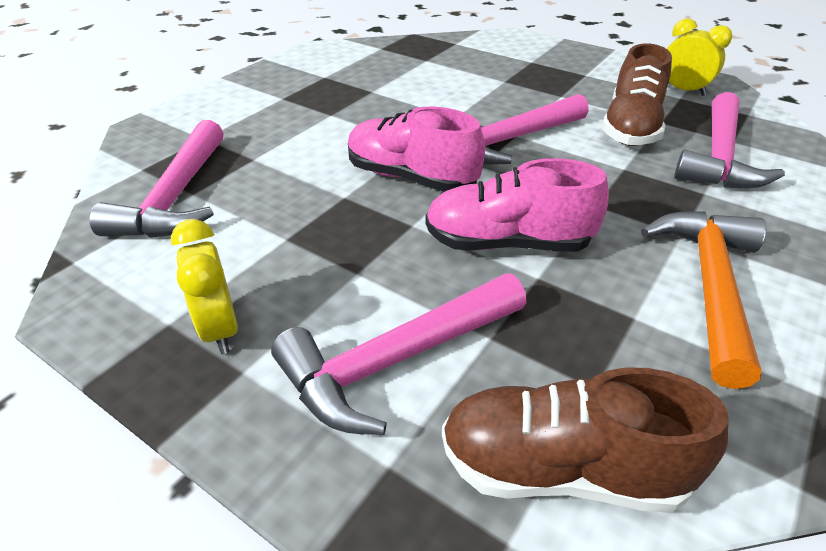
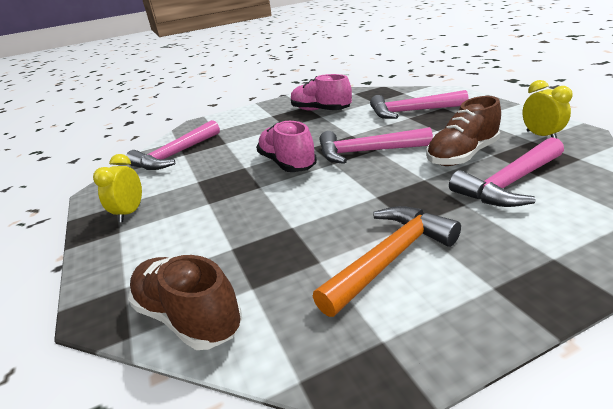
camera: 35 degrees right, 10 degrees down
(395, 360) = (178, 245): pink hammer -> pink hammer (411, 112)
(507, 243) = (297, 206): pink shoe -> pink shoe (320, 110)

